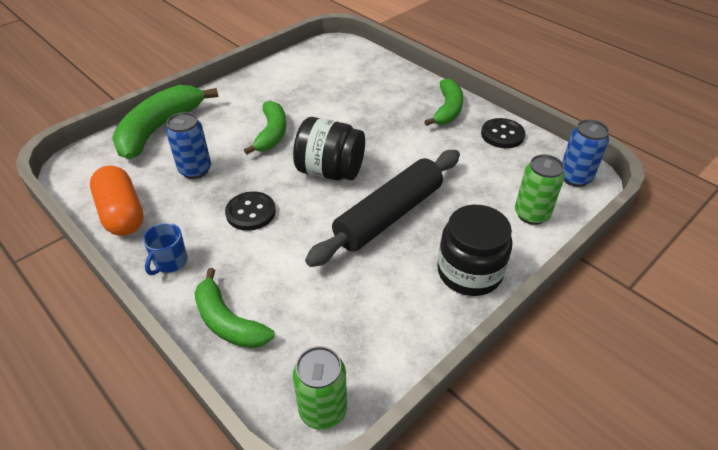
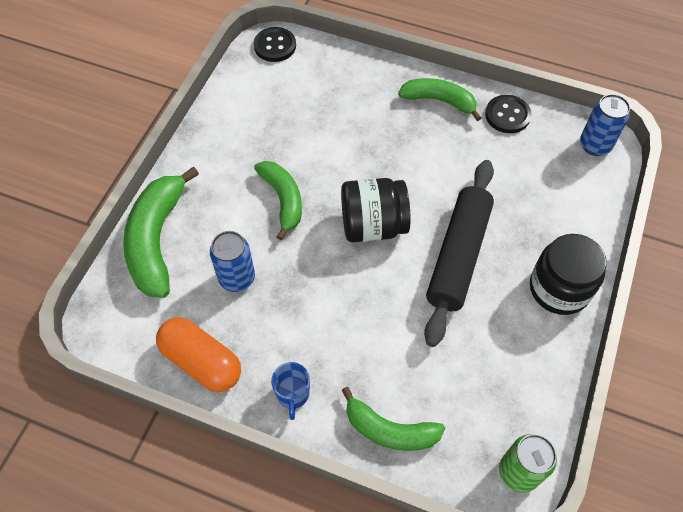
camera: 25 degrees left, 15 degrees up
(251, 212) = (329, 306): black button -> black button (275, 46)
(447, 110) = (439, 101): green banana -> green banana turned 60 degrees counterclockwise
(531, 214) = (579, 203): green can -> none

